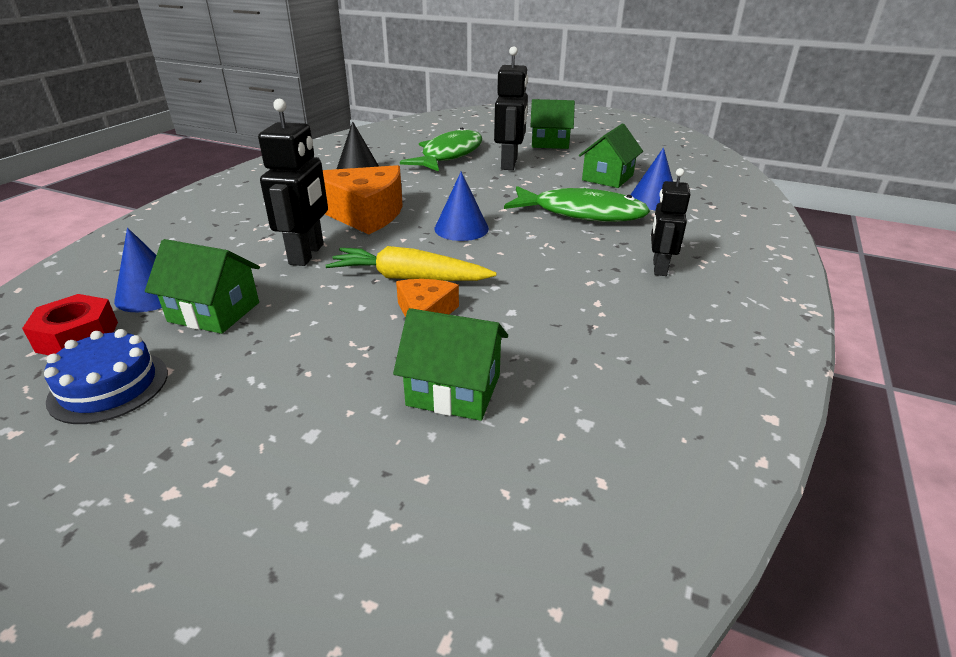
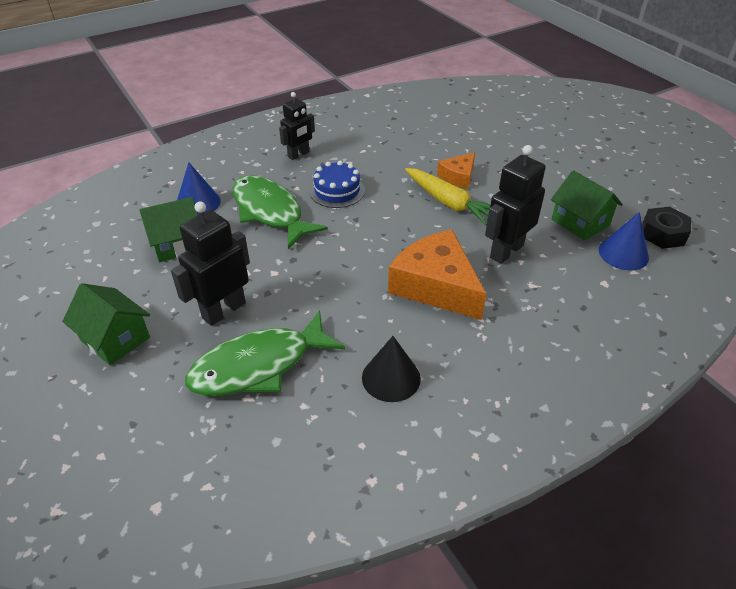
camera: 145 degrees left, 10 degrees up
(78, 336) = (663, 234): red nut -> black nut
(109, 386) = (634, 196): blue cake -> blue cake (337, 191)
(454, 390) = (474, 140): green house -> none
(461, 228) = (374, 233): blue cone -> none

